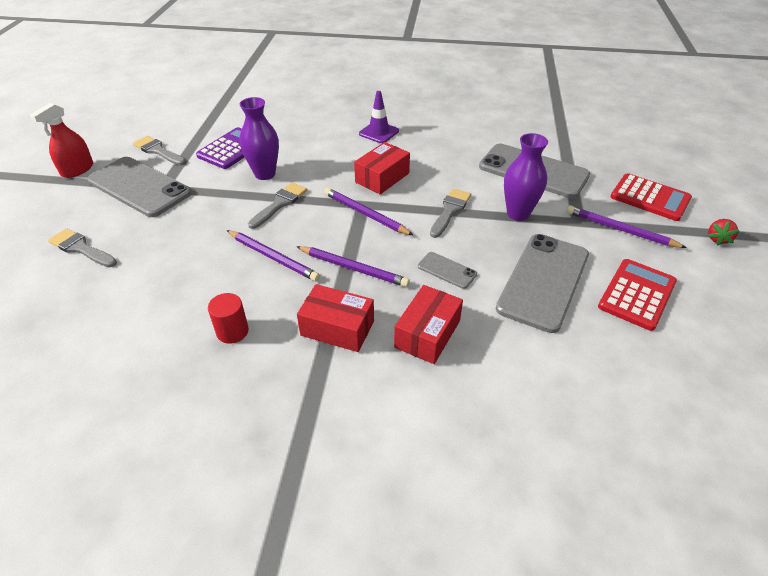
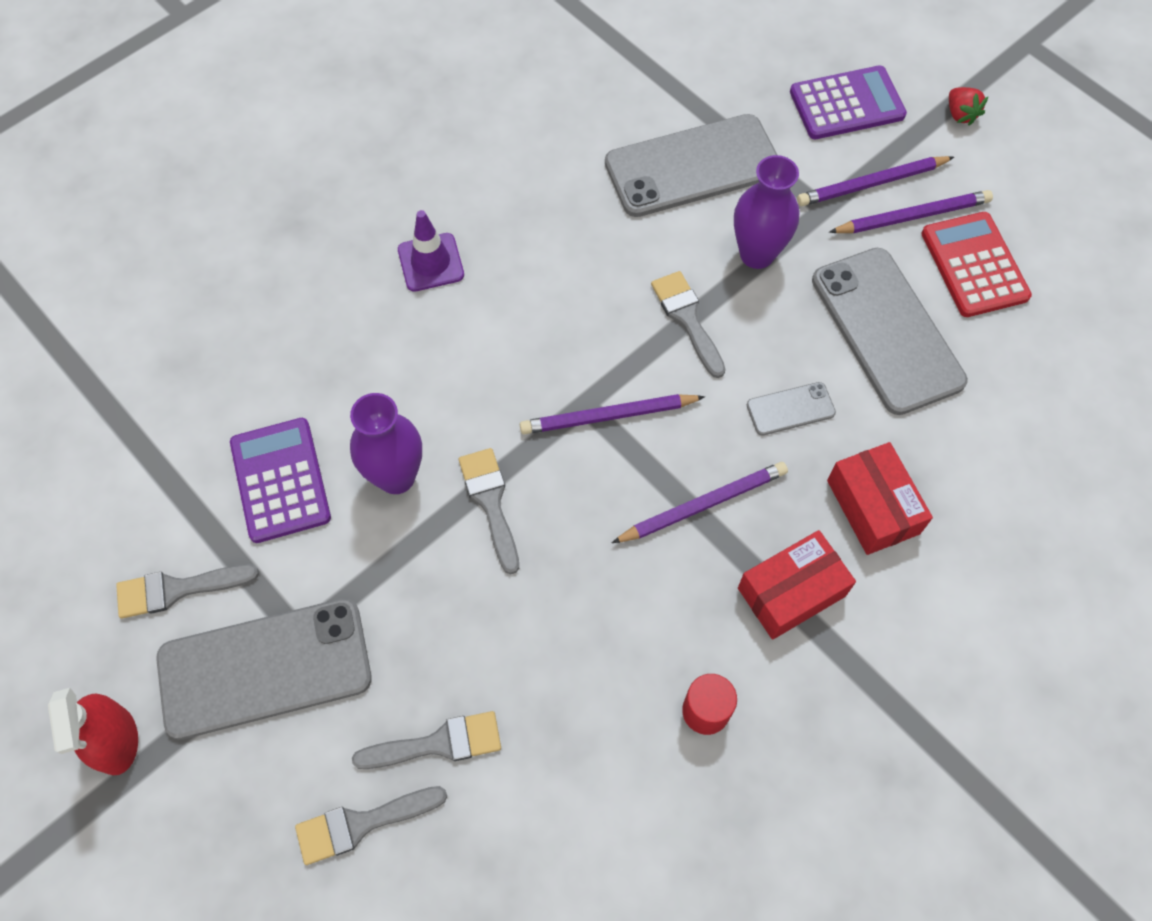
camera: 50 degrees left, 20 degrees up
(139, 250) = (438, 743): none -> grey brush
(273, 257) = (602, 583): purple pencil -> purple pencil (912, 216)
(382, 178) = (547, 340): red box -> none
(650, 198) = (847, 104): red calculator -> purple calculator

